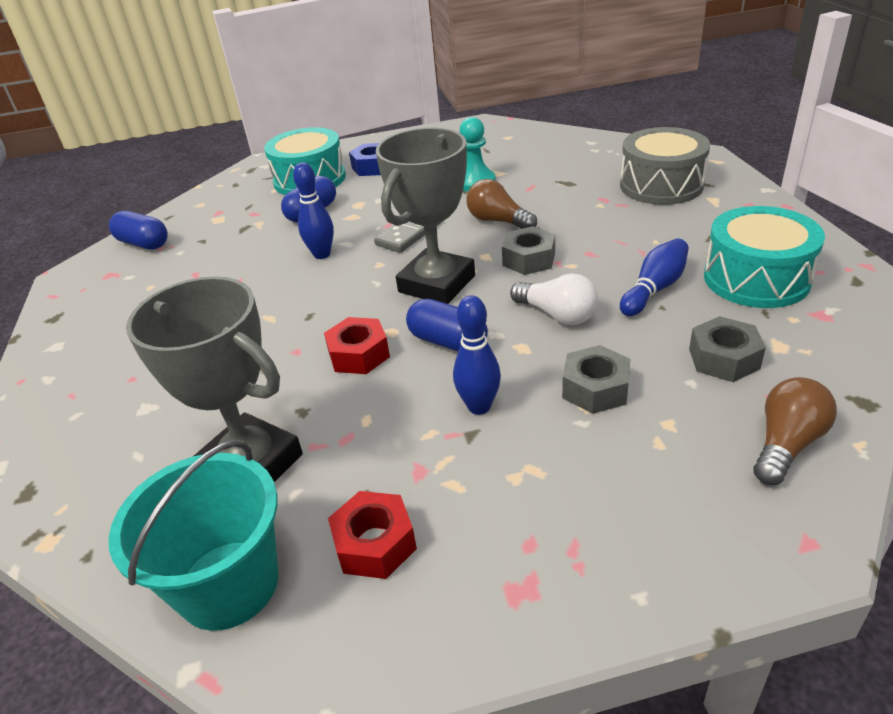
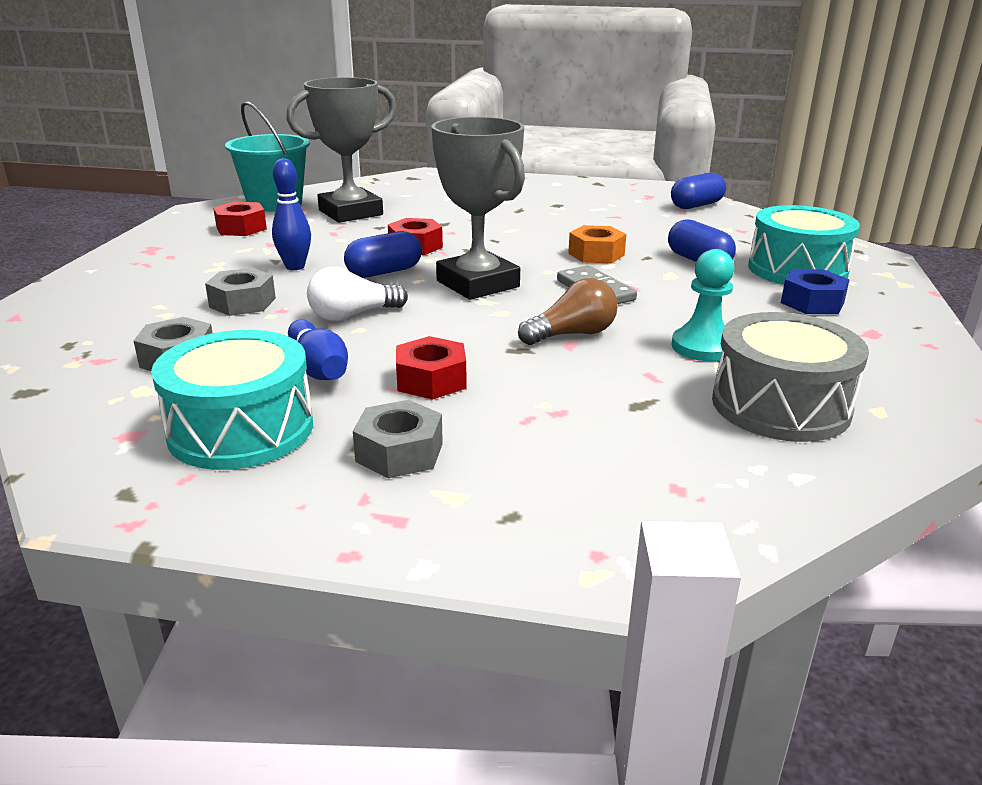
camera: 110 degrees right, 10 degrees down
(322, 254) = (596, 254): blue bowling pin -> orange nut
(528, 259) = (465, 328): grey nut -> grey nut (399, 452)
(617, 244) = (431, 380): none -> red nut
(661, 185) = (551, 471): grey drum -> grey drum (780, 405)
(786, 444) = (70, 342): brown light bulb -> none

